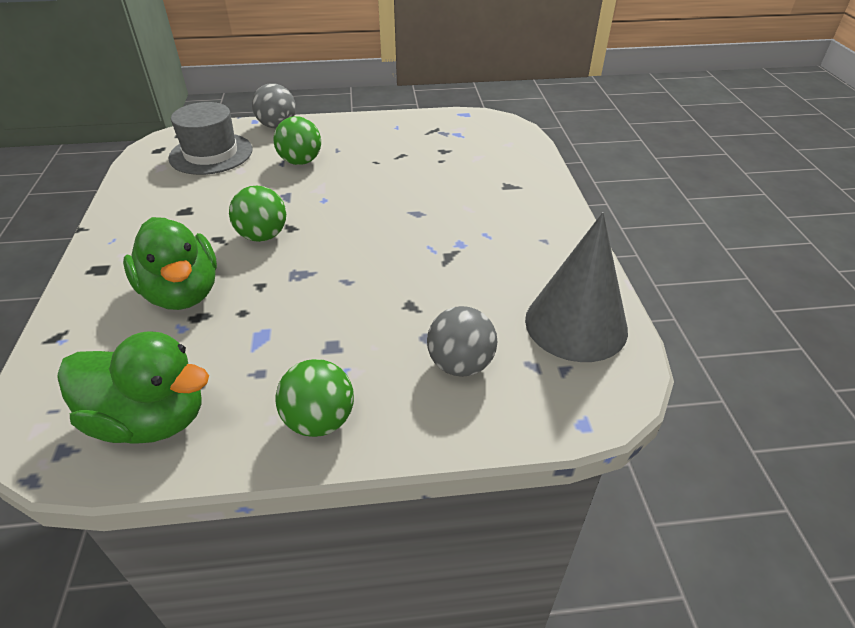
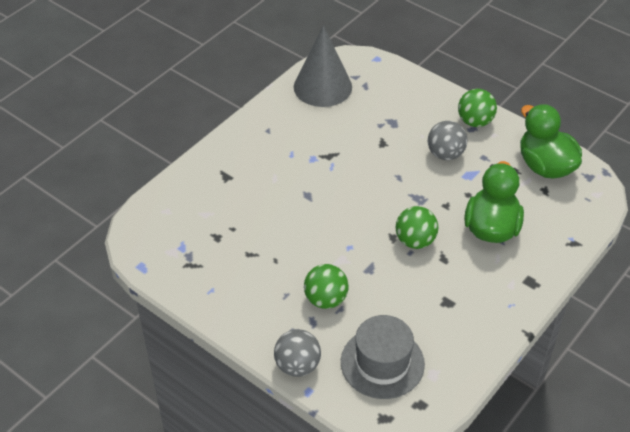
camera: 135 degrees left, 5 degrees up
(460, 364) = (394, 104): grey ball -> grey ball (445, 154)

